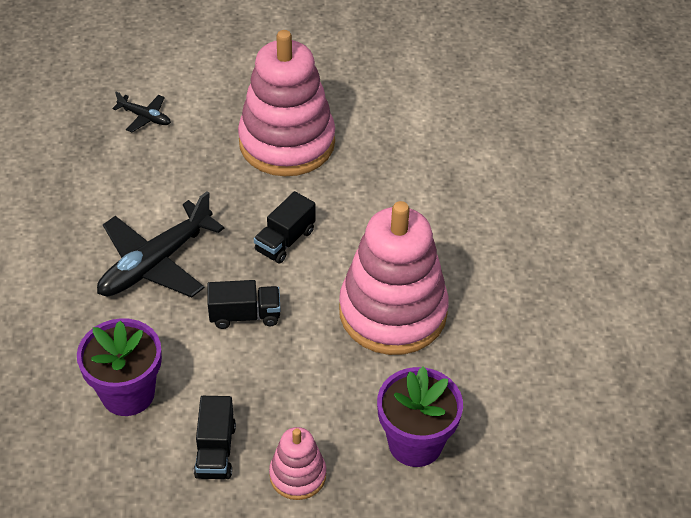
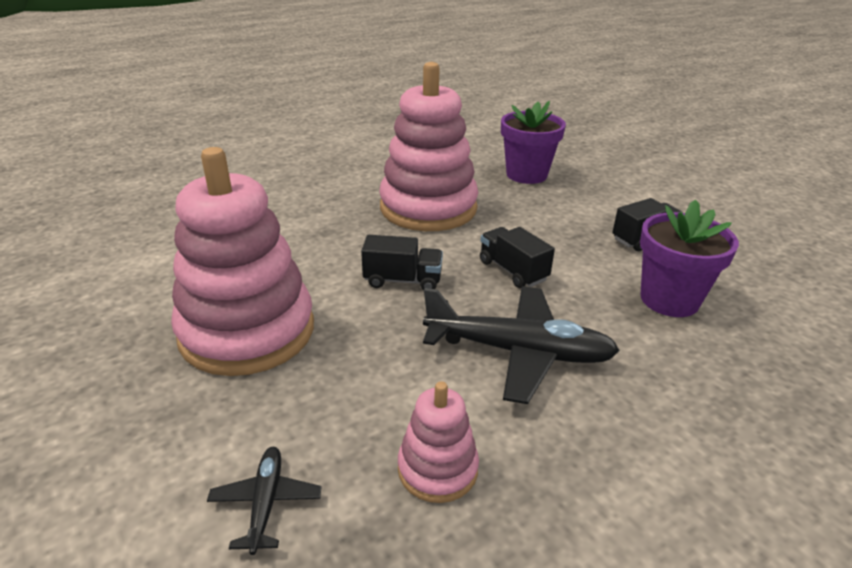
camera: 120 degrees left, 15 degrees down
(297, 475) = (609, 204): pink stacking toy -> pink stacking toy (437, 469)

